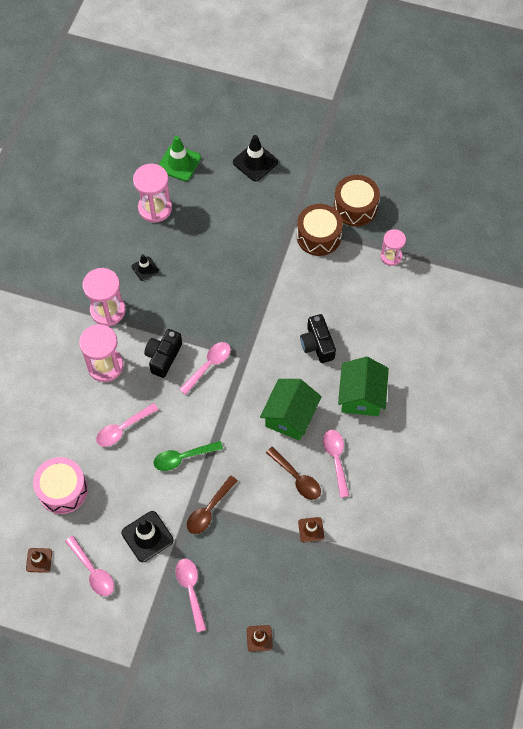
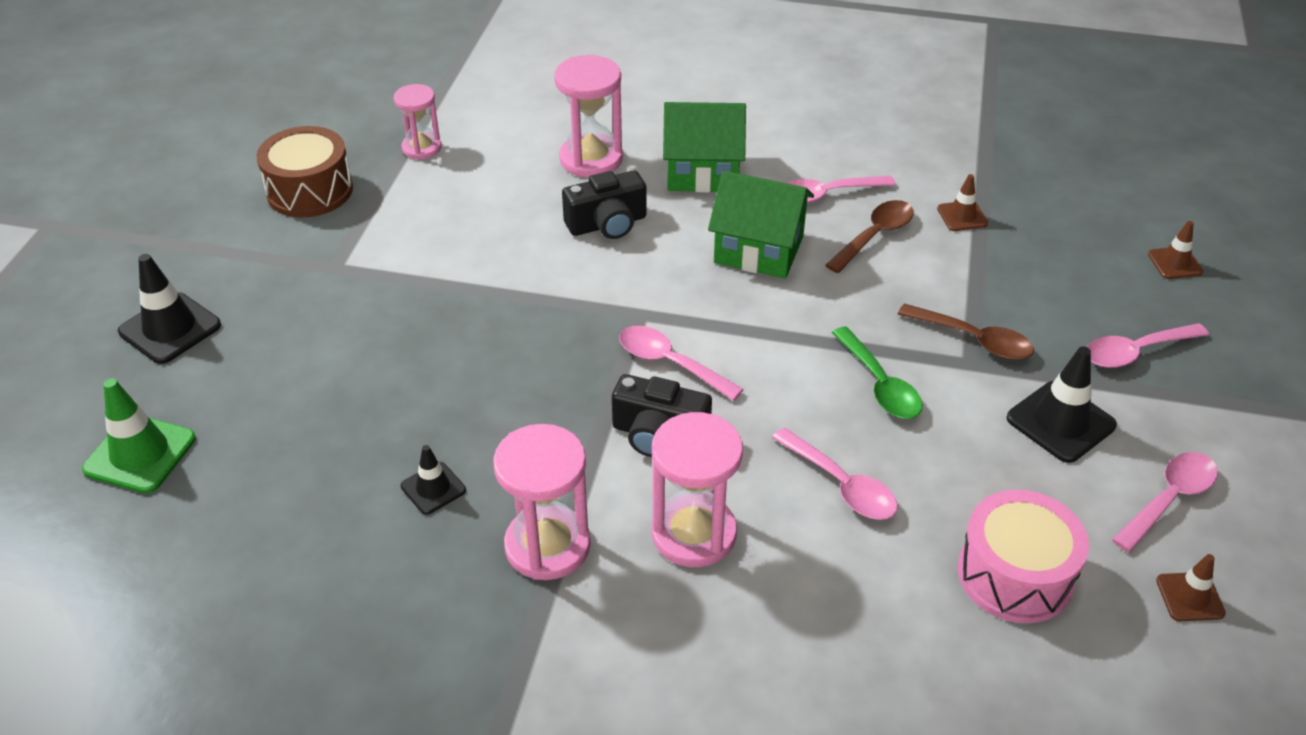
camera: 95 degrees left, 20 degrees down
(155, 208) = (264, 486): pink hourglass -> pink hourglass (591, 159)
(318, 236) = (371, 232): brown drum -> none

